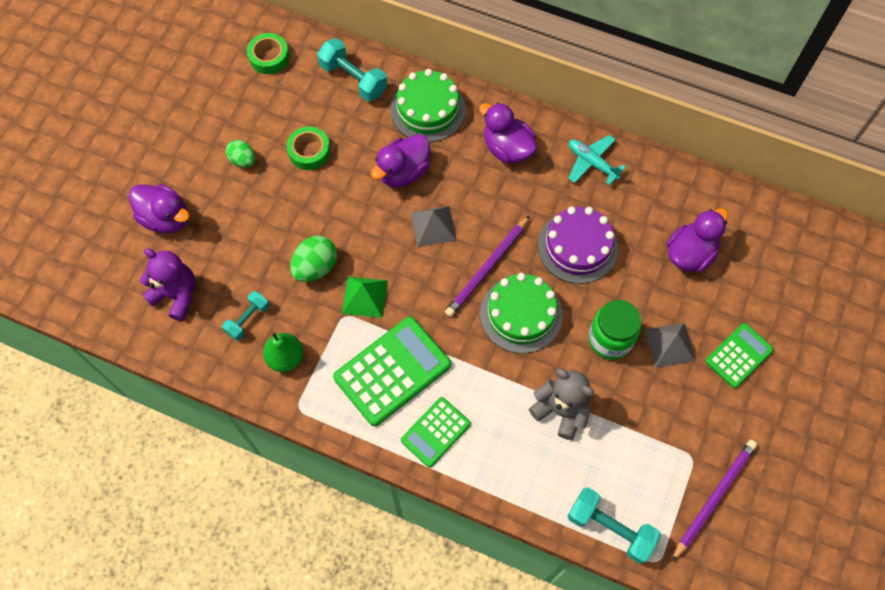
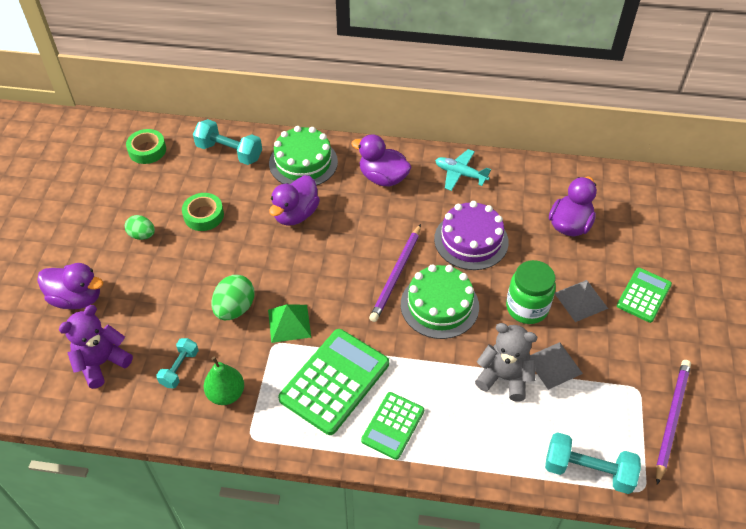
camera: 15 degrees left, 15 degrees down
(176, 295) = (102, 363): purple teddy bear -> purple teddy bear turned 60 degrees counterclockwise
(433, 226) = (336, 251): grey pyramid -> grey pyramid (554, 365)

